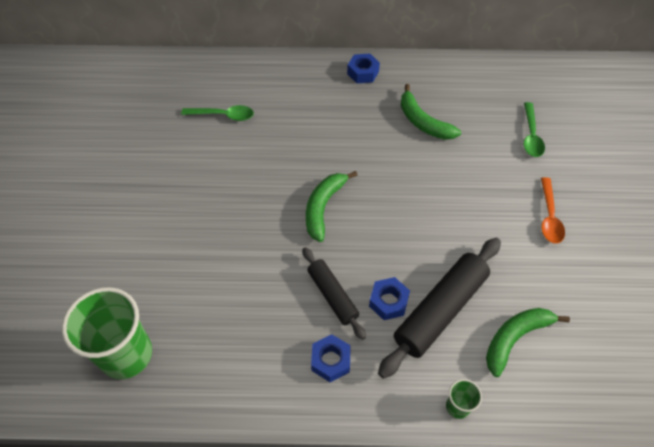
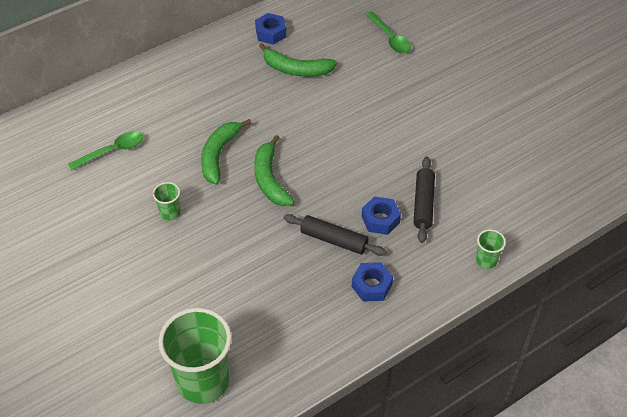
camera: 35 degrees left, 5 degrees down
(222, 191) = (170, 213): none -> green cup
(363, 73) = (210, 53): blue nut -> blue nut (271, 33)
(440, 310) = (423, 204): black rolling pin -> black rolling pin, size x0.60
(515, 338) = (490, 192): green banana -> green banana (219, 155)
(549, 216) = (449, 93): orange spoon -> none

